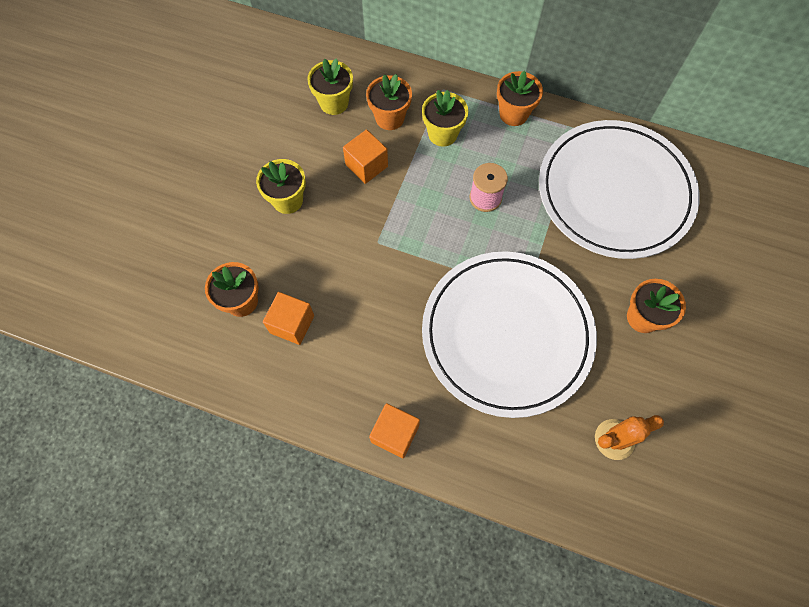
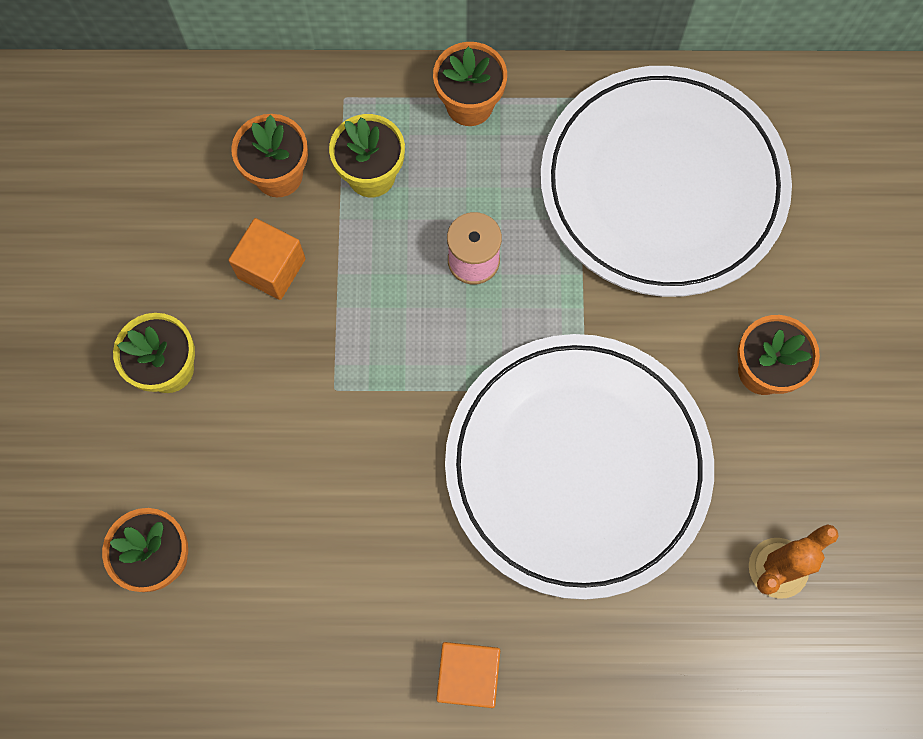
camera: 20 degrees left, 5 degrees up
(292, 324) = (253, 565): orange cube -> none
(334, 103) = (179, 178): yellow flower pot -> none

